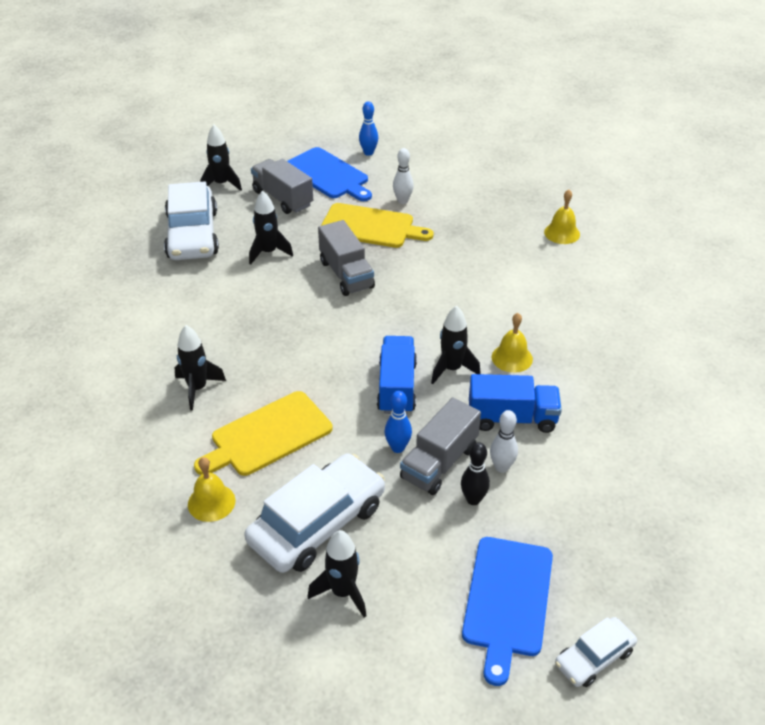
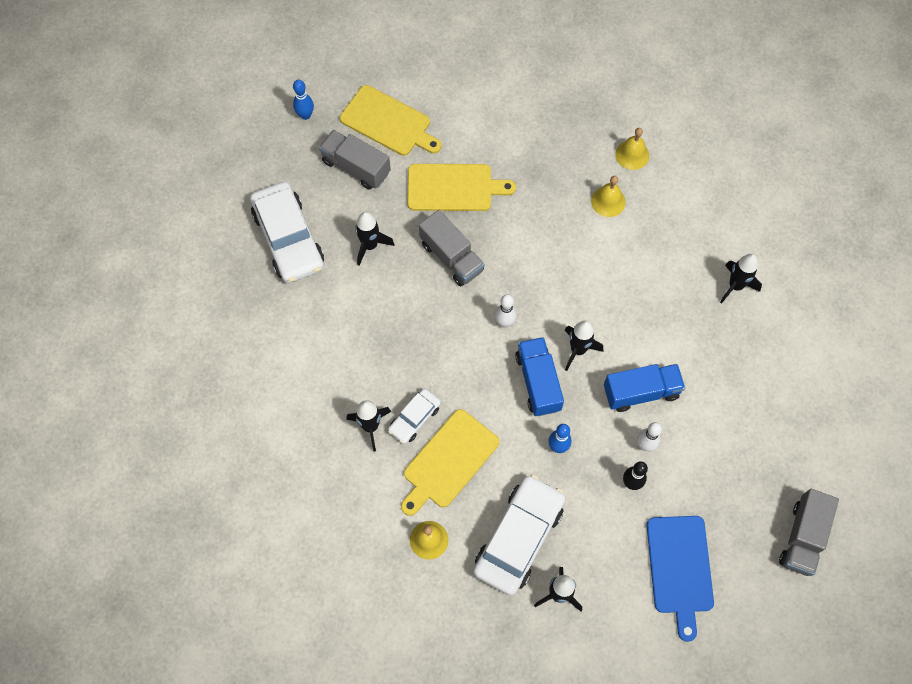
camera: 15 degrees left, 25 degrees up
(221, 184) = (288, 160): black rocket -> black rocket (735, 286)
(328, 175) = (388, 122): blue cutting board -> yellow cutting board
(368, 153) = (417, 79): blue bowling pin -> blue bowling pin (305, 115)
(402, 201) = (472, 144): white bowling pin -> white bowling pin (504, 322)
(439, 463) = (595, 453): grey truck -> grey truck (803, 537)
(512, 358) = (624, 324): yellow bell -> yellow bell (608, 201)
(594, 657) = (751, 600): white car -> white car (414, 418)

